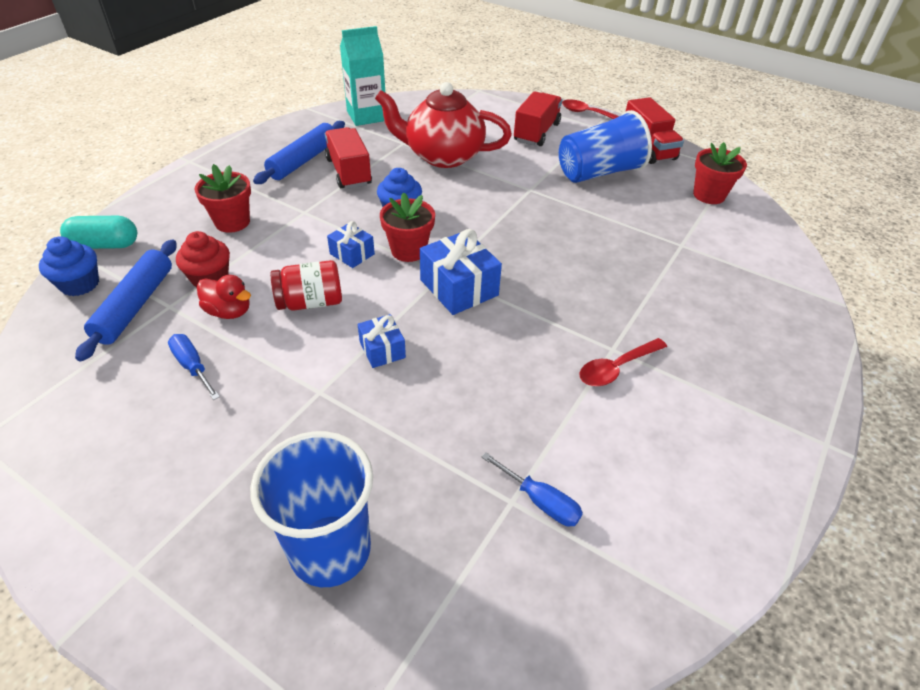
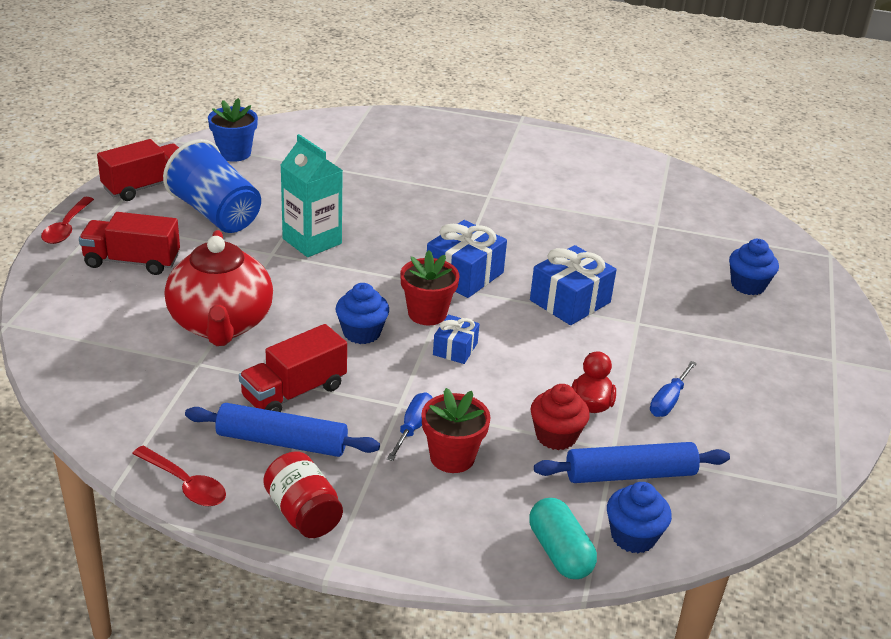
camera: 110 degrees left, 10 degrees down
(310, 302) = (542, 356): red jar -> red jar (303, 513)
(330, 550) = (748, 285): blue cup -> blue cupcake
(366, 116) = (126, 415): turquoise carton -> turquoise carton (312, 241)
(382, 349) = (570, 301): blue gift -> blue gift, size x1.73
(540, 501) = (646, 215): blue screwdriver -> blue screwdriver (413, 427)
(616, 368) = (508, 193): red spoon -> red spoon (185, 484)
(709, 195) = (234, 153): red flower pot -> blue flower pot

